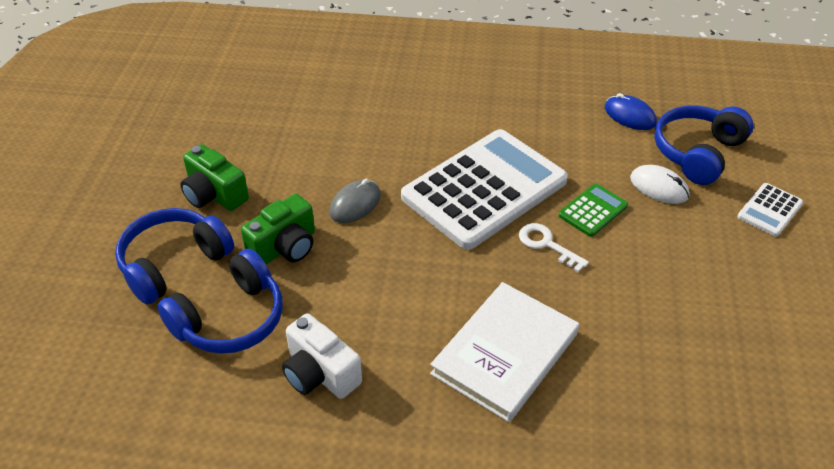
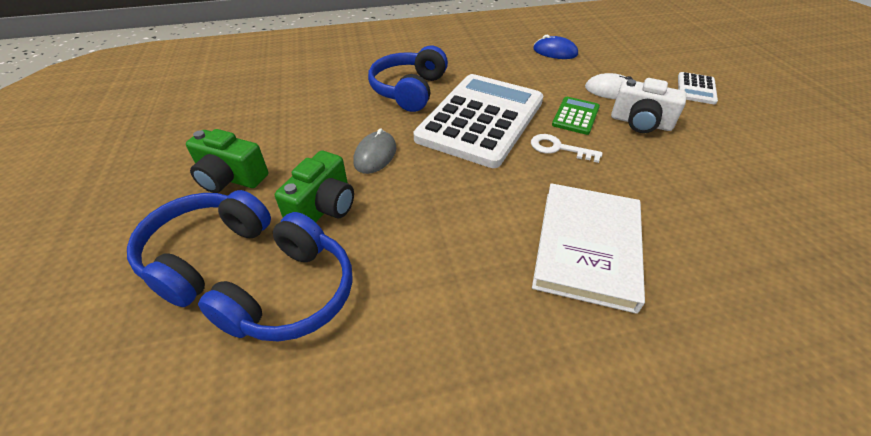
camera: 20 degrees left, 0 degrees up
(320, 373) = (419, 324): white camera -> white camera (640, 123)
(697, 153) = (618, 65): blue headphones -> blue headphones (409, 90)

